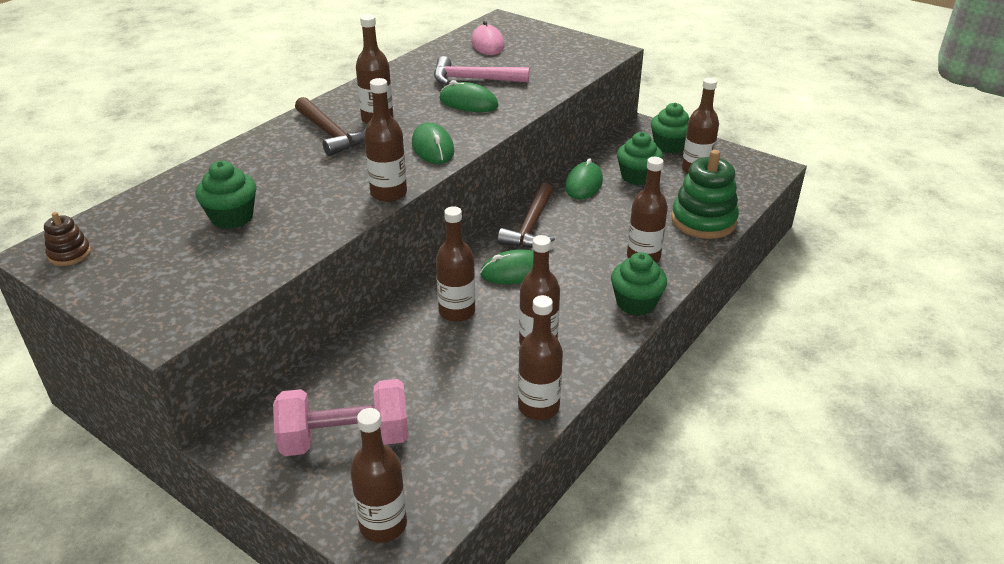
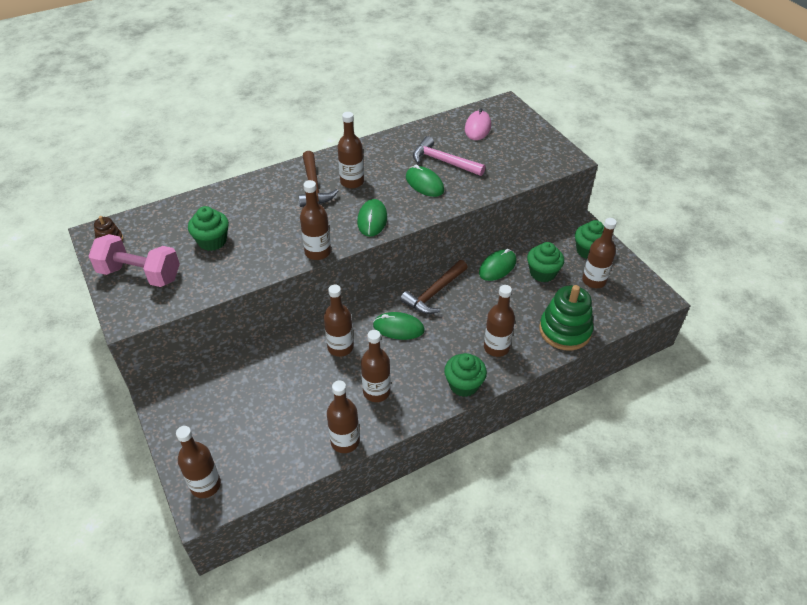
camera: 25 degrees right, 10 degrees up
(346, 439) = (219, 417): pink dumbbell -> pink dumbbell (140, 274)

